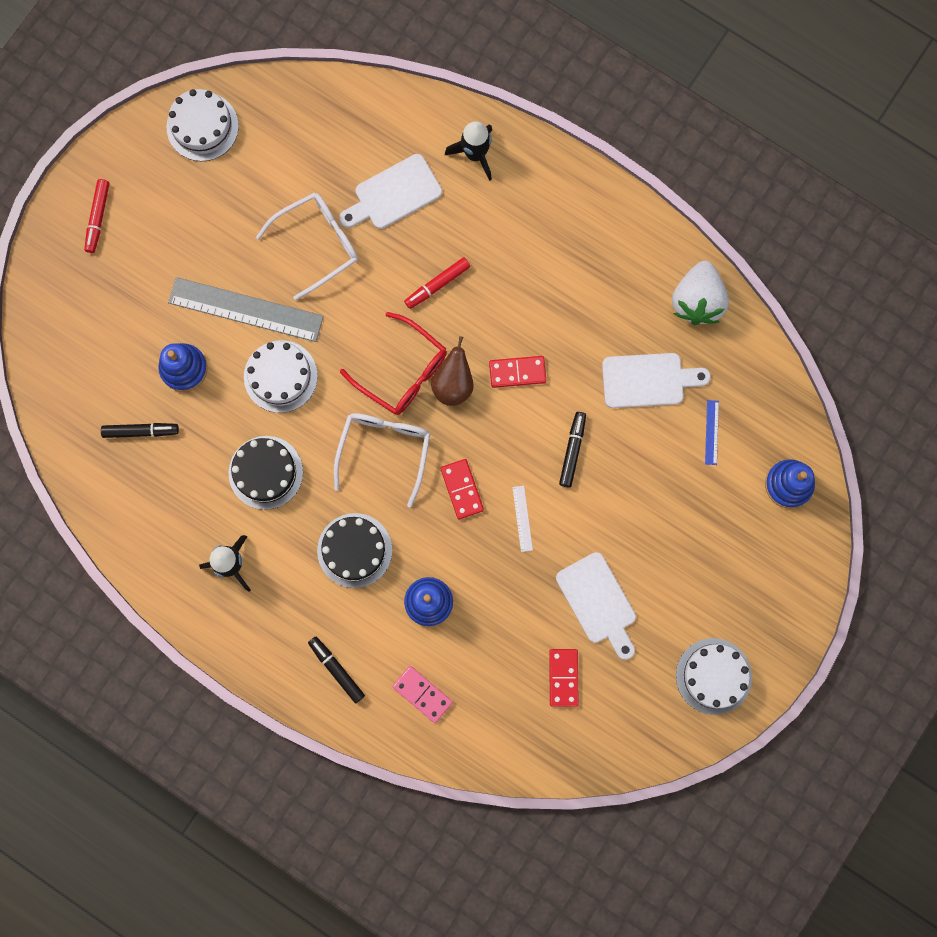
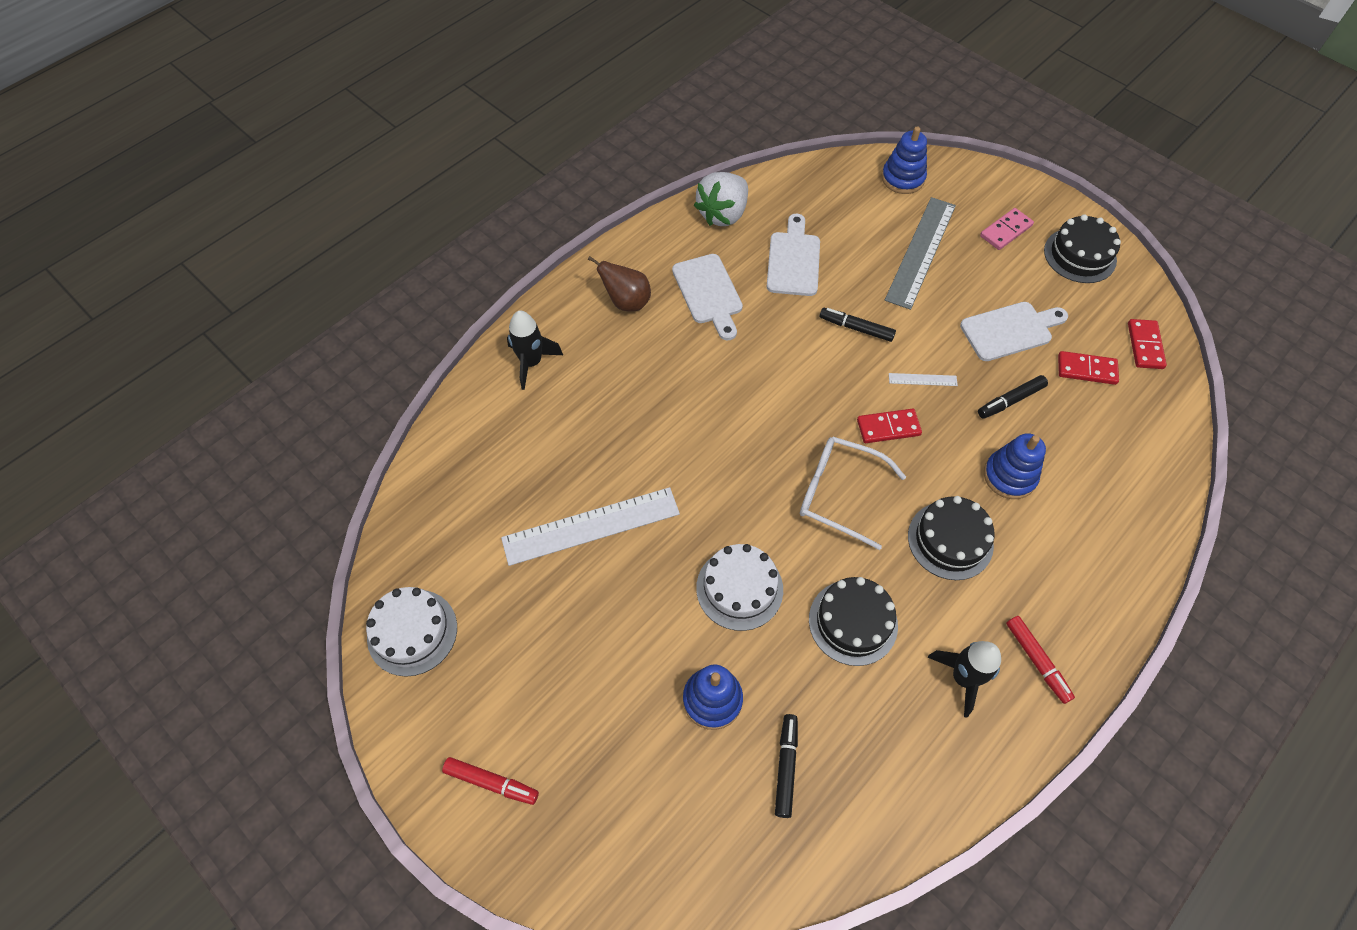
camera: 80 degrees left, 20 degrees down
(246, 309) = (651, 615): grey ruler -> grey ruler (920, 252)
(317, 244) = (591, 526): white glasses -> white ruler
(336, 670) = (1087, 579): black marker -> black marker (1010, 401)
(393, 194) = (554, 442): white cutting board -> white cutting board (708, 293)
(402, 371) = (753, 463): red glasses -> none
(422, 694) = (1111, 497): pink domino -> pink domino (1006, 231)
(437, 285) = (664, 417): red marker -> red marker (1037, 661)
(453, 384) = (774, 418): brown pear -> brown pear (626, 302)
(517, 372) = (769, 361): red domino -> red domino (1145, 346)
(697, 300) = (723, 214): white strawberry -> white strawberry turned 105 degrees clockwise
(711, 432) = (849, 222): blue ruler -> none
(713, 676) = (1080, 255): white cake -> black cake

